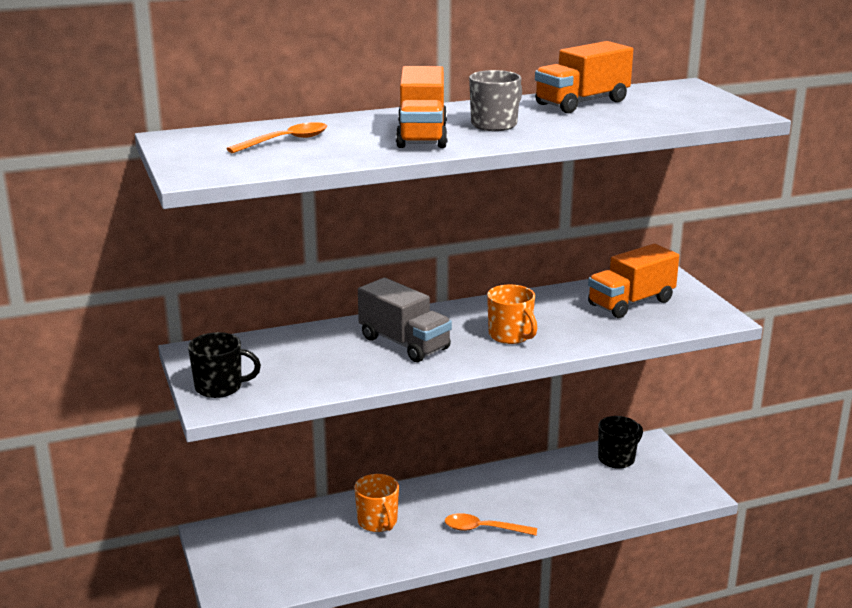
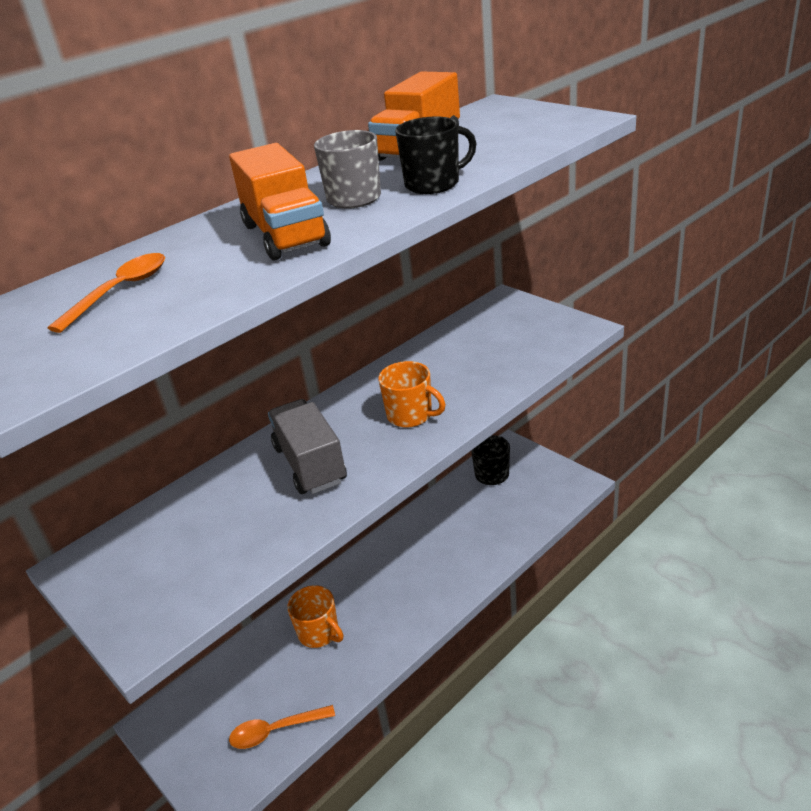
camera: 20 degrees left, 10 degrees up
(220, 387) = (135, 607): black mug -> black mug (433, 184)
(404, 343) = (310, 464): grey truck -> grey truck turned 135 degrees counterclockwise
(483, 529) = (422, 598): orange spoon -> orange spoon (275, 731)
(631, 303) = (494, 338): orange truck -> none

